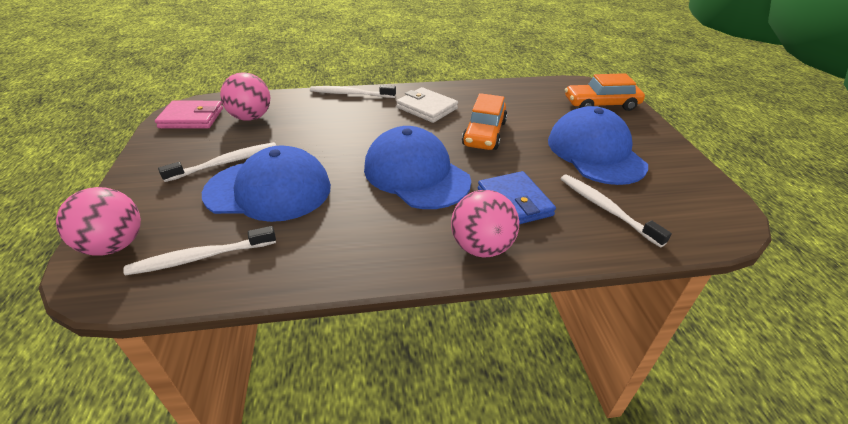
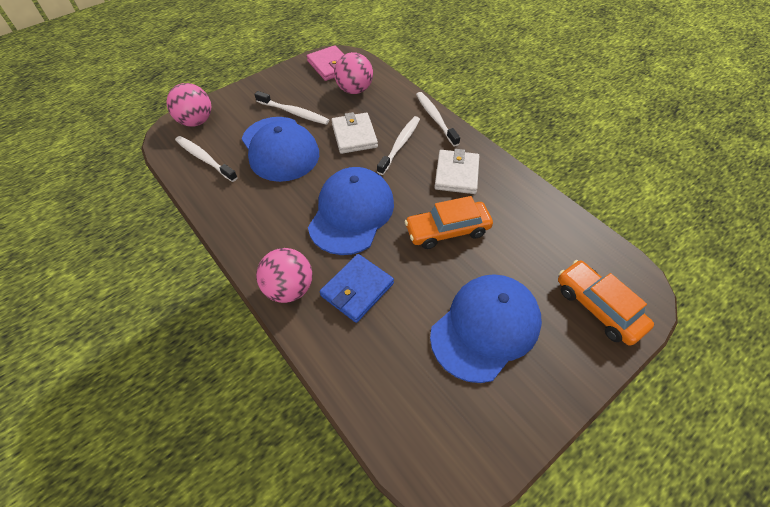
camera: 60 degrees right, 15 degrees up
(315, 138) = (354, 135): none -> white wallet
(606, 208) = (392, 360): white toothbrush -> white toothbrush (400, 144)

